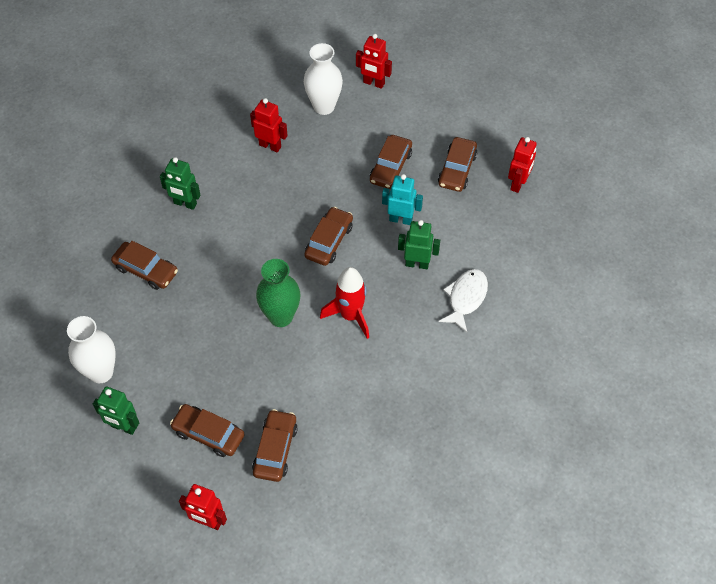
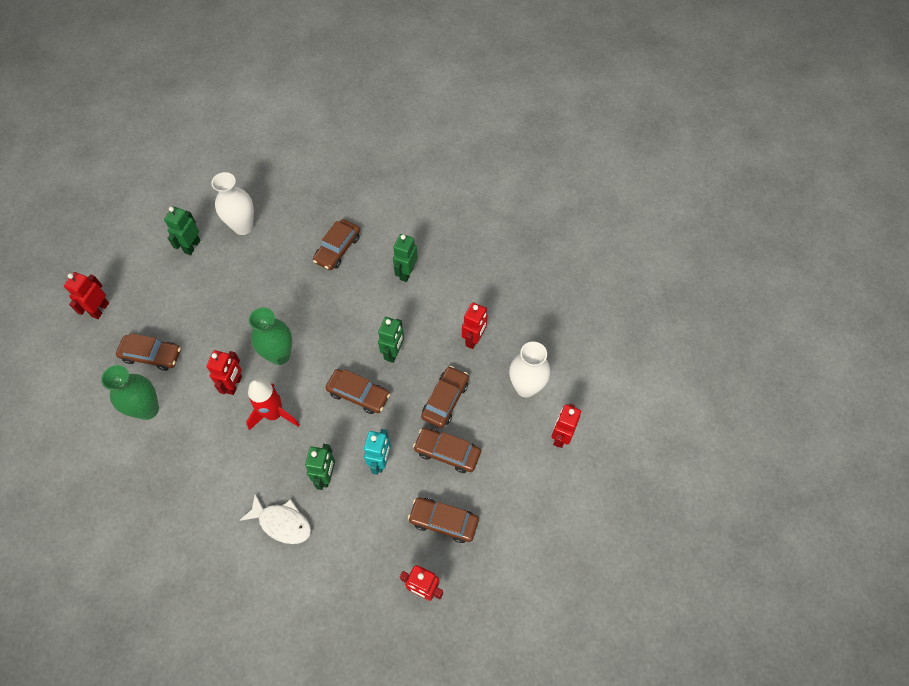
camera: 90 degrees right, 5 degrees up
(208, 434) = (175, 305): brown car -> brown car (445, 400)
(282, 212) = (393, 353): none -> green robot
(315, 357) = (234, 384): none -> red robot
(344, 442) = (148, 409): none -> green vase

